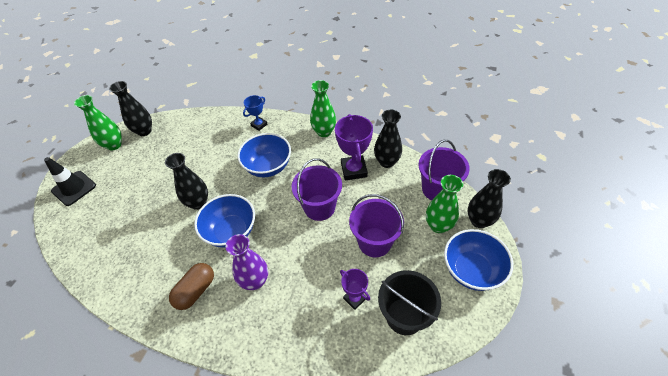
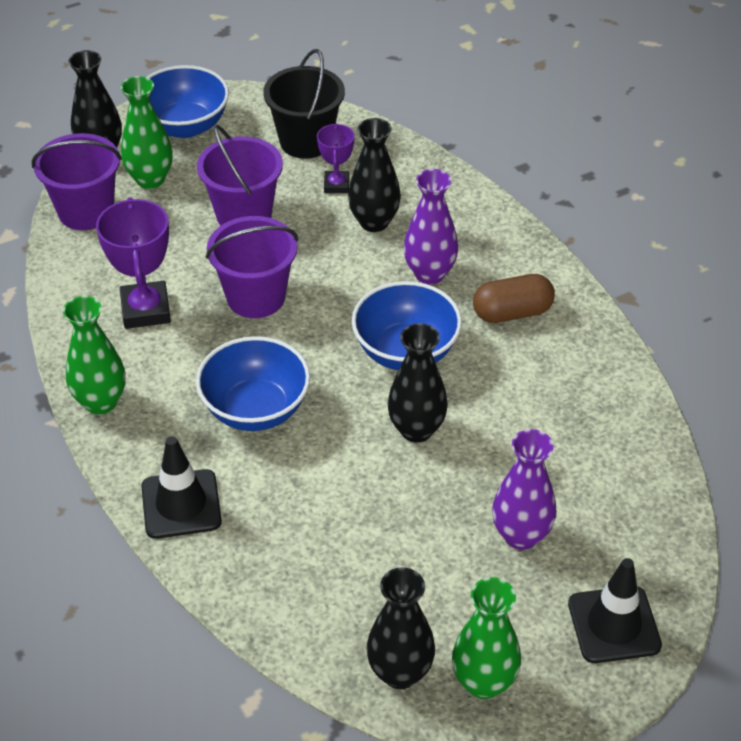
camera: 140 degrees left, 5 degrees down
(127, 194) = (521, 535): none -> purple vase
(259, 125) = (181, 504): blue trophy -> black traffic cone
(354, 170) = (145, 310): purple trophy -> purple trophy turned 45 degrees counterclockwise
(386, 162) = (88, 287): black vase -> black vase (374, 222)

